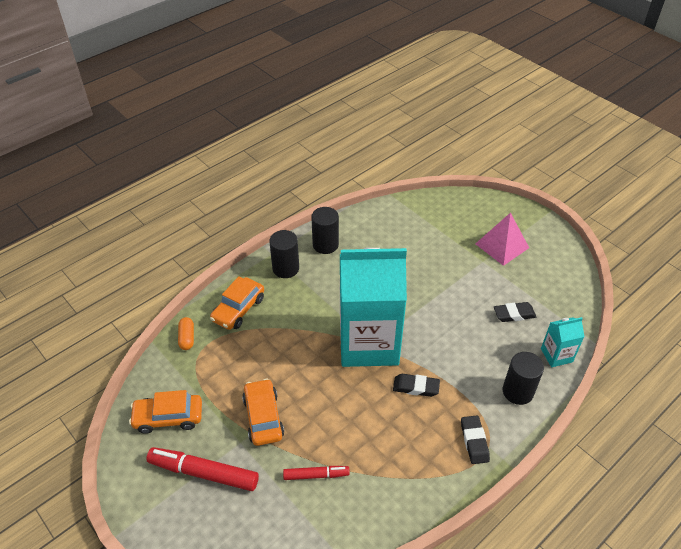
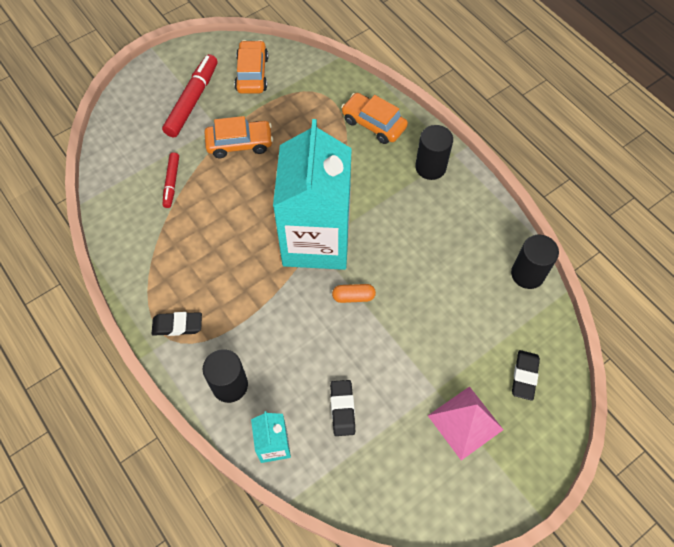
camera: 95 degrees right, 15 degrees up
(187, 338) = (340, 83): orange capsule -> orange capsule (353, 297)
(325, 245) = (468, 209): black cylinder -> black cylinder (527, 274)
(416, 387) = (252, 279): black eraser -> black eraser (524, 376)

